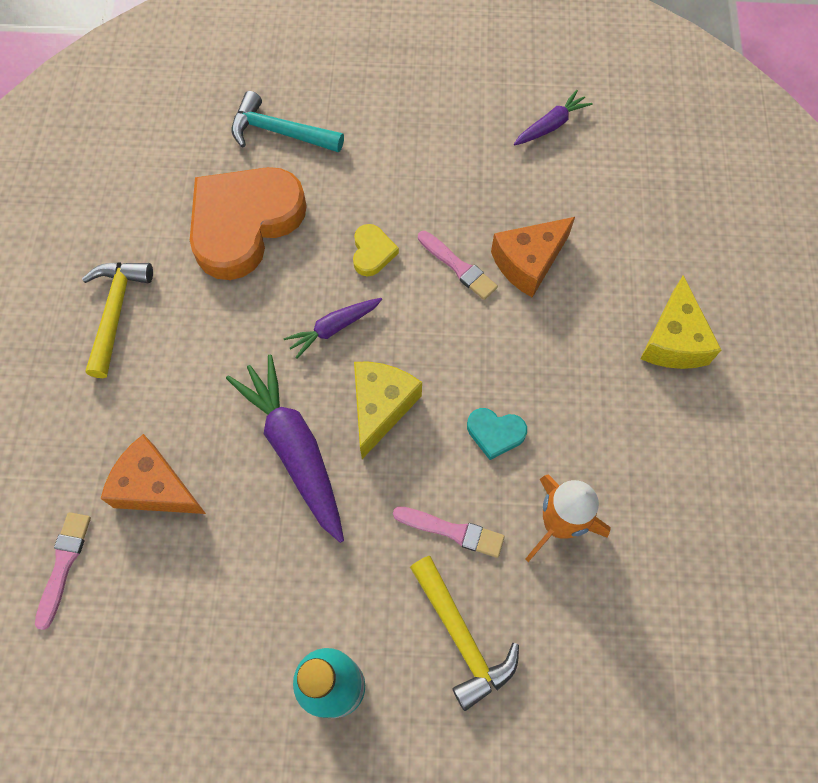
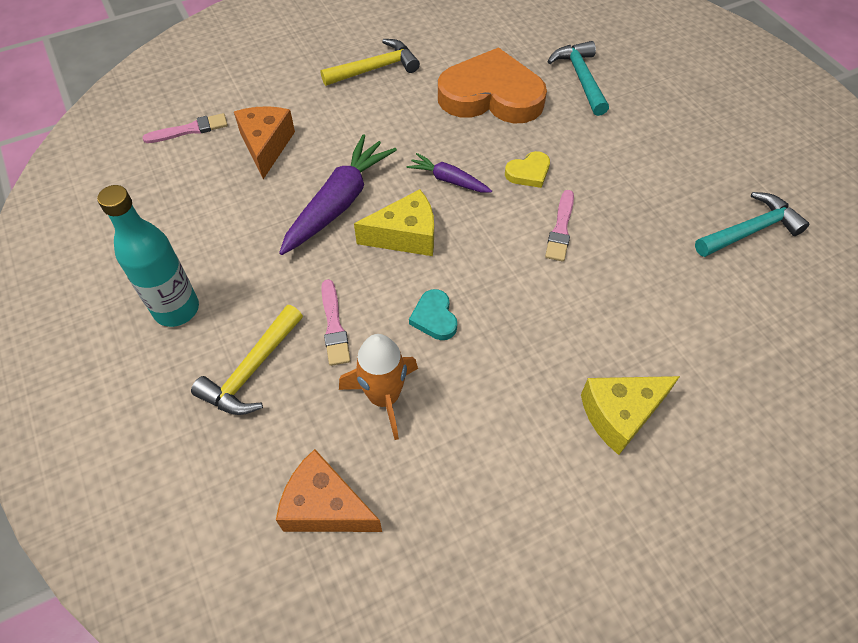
camera: 60 degrees right, 10 degrees down
(528, 263) = (604, 273): orange cheese -> orange cheese (325, 506)
(551, 125) = (750, 230): purple carrot -> turquoise hammer

